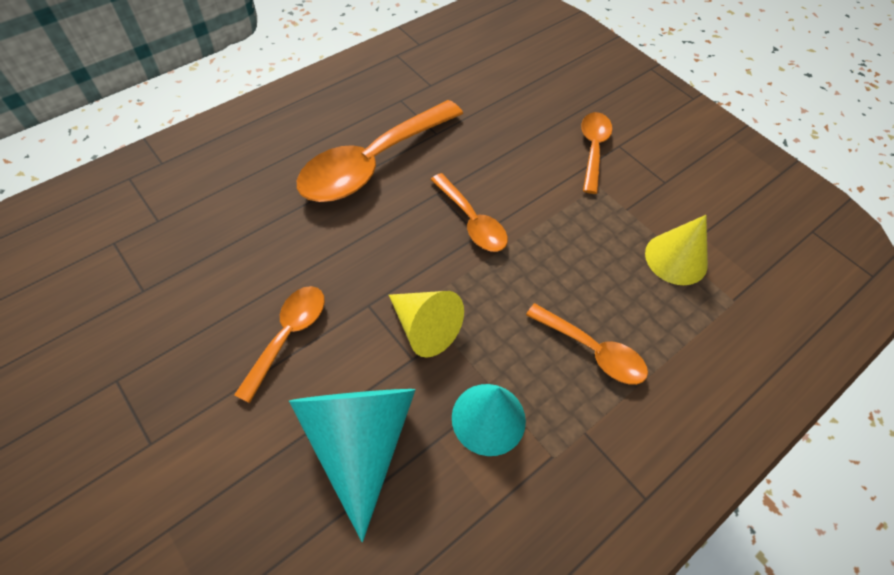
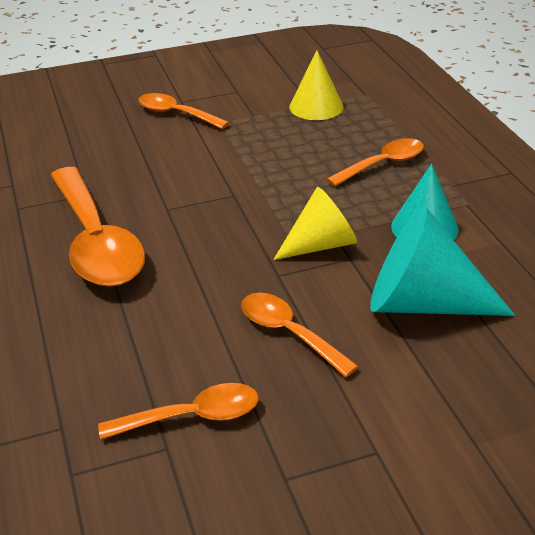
camera: 65 degrees left, 20 degrees down
(472, 221) = (216, 195): orange spoon -> orange spoon (192, 416)

